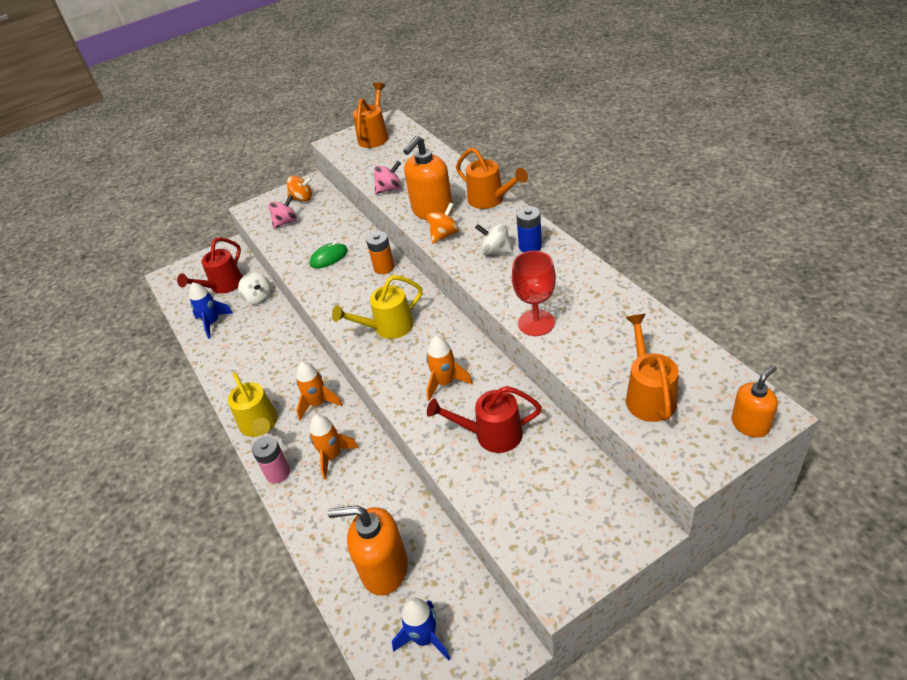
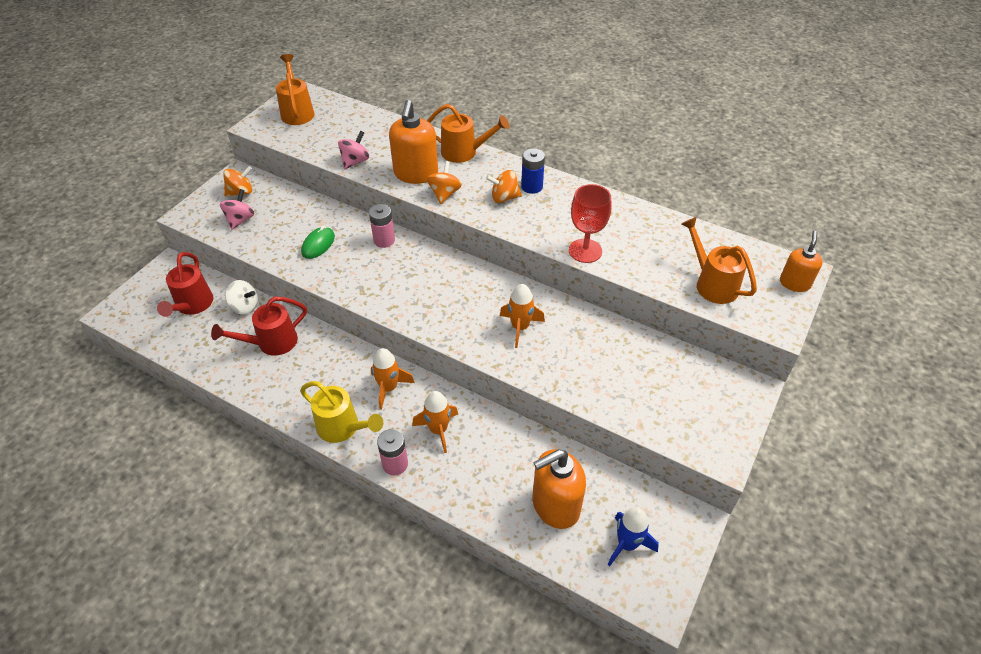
camera: 35 degrees left, 5 degrees up
(212, 323) = (210, 346): blue rocket -> none
(384, 267) = (384, 240): orange battery -> pink battery
(388, 327) = (430, 295): yellow watering can -> none
(491, 435) = (590, 358): red watering can -> red watering can (271, 343)
(495, 251) = (504, 198): white spinning top -> orange spinning top

